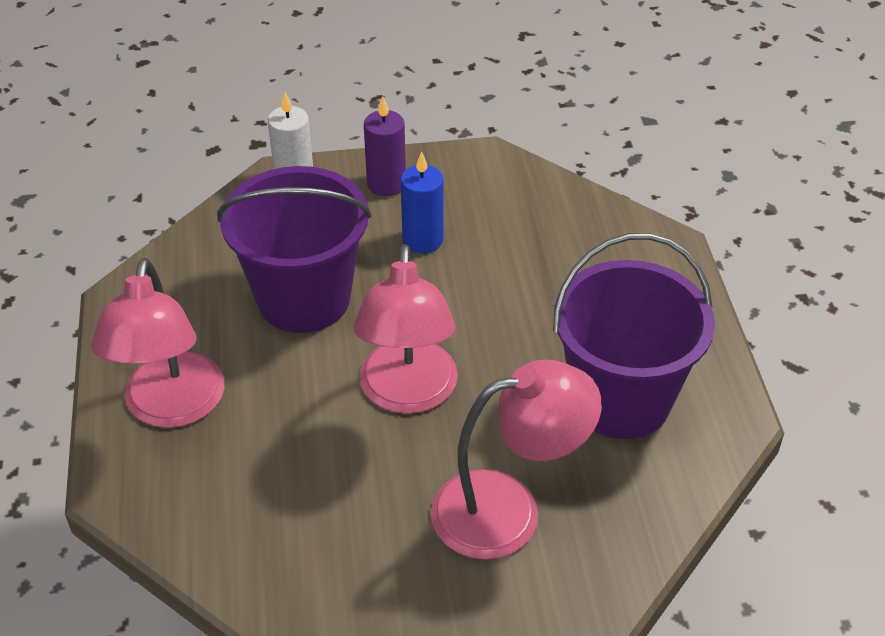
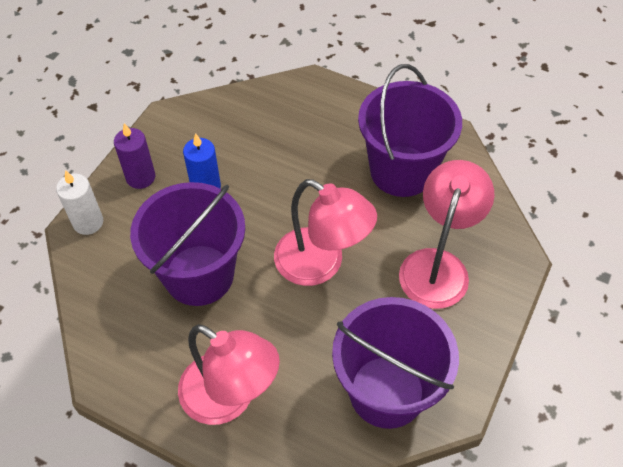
camera: 55 degrees left, 10 degrees up
(284, 547) = (386, 391): none -> purple bucket

